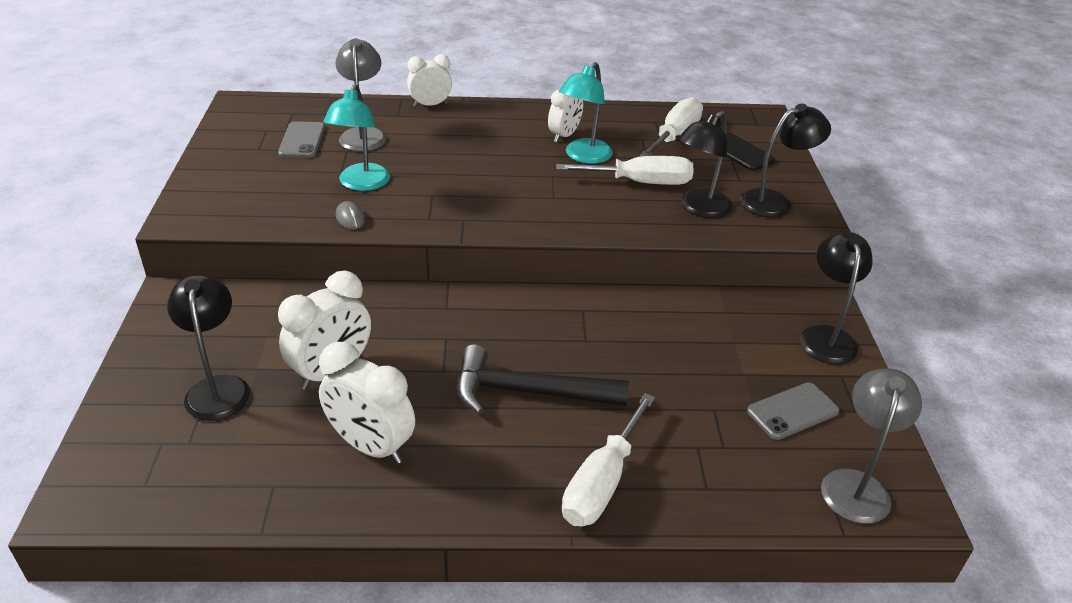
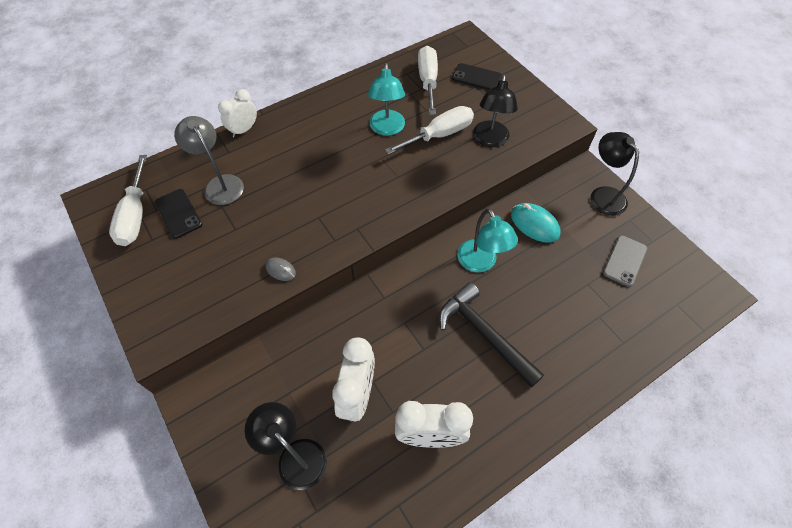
camera: 30 degrees left, 20 degrees up
(302, 140) = (178, 213): grey phone -> black phone
(361, 184) = (260, 233): turquoise lamp -> turquoise lamp (480, 263)
(529, 392) = (484, 334): black hammer -> black hammer turned 75 degrees clockwise
(564, 136) = (359, 115): white clock -> none
(602, 482) = (571, 374): white screwdriver -> white screwdriver (135, 215)
(698, 324) = (534, 224): none -> turquoise mouse
(774, 201) = (526, 111): black lamp -> none
(856, 484) = (686, 293): grey lamp -> none

